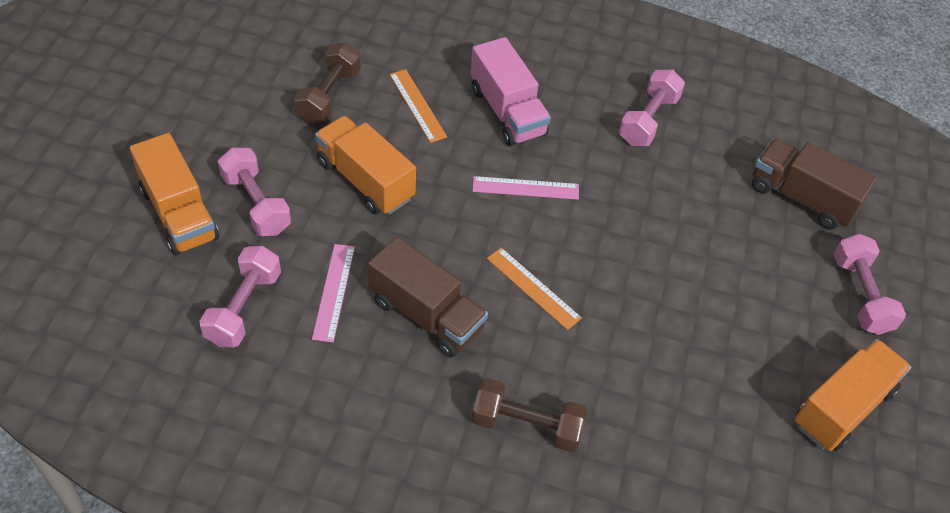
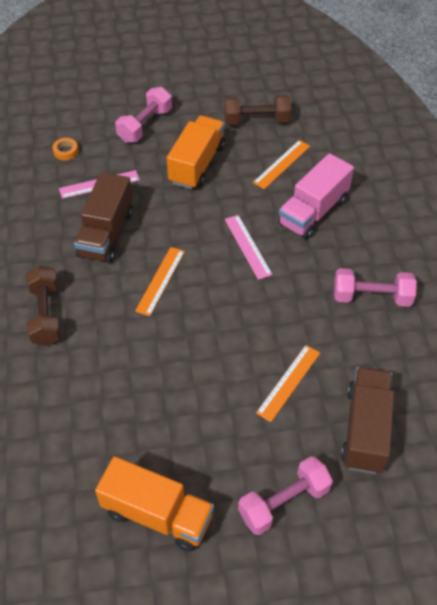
camera: 70 degrees right, 0 degrees up
(179, 214) = (117, 98): orange truck -> none
(244, 308) = (66, 151): pink dumbbell -> orange tape
(725, 232) = (289, 382): none -> orange ruler

